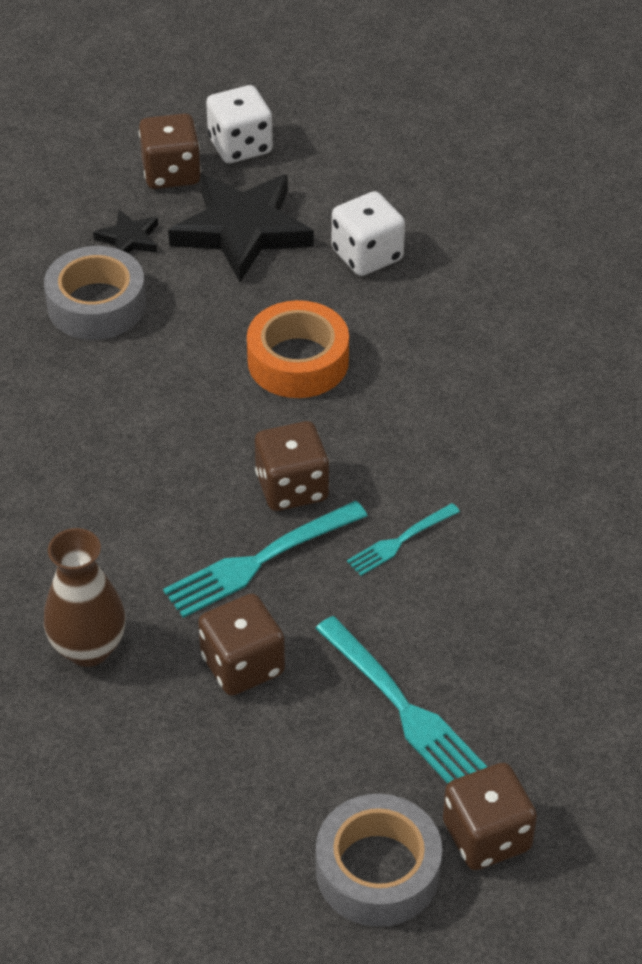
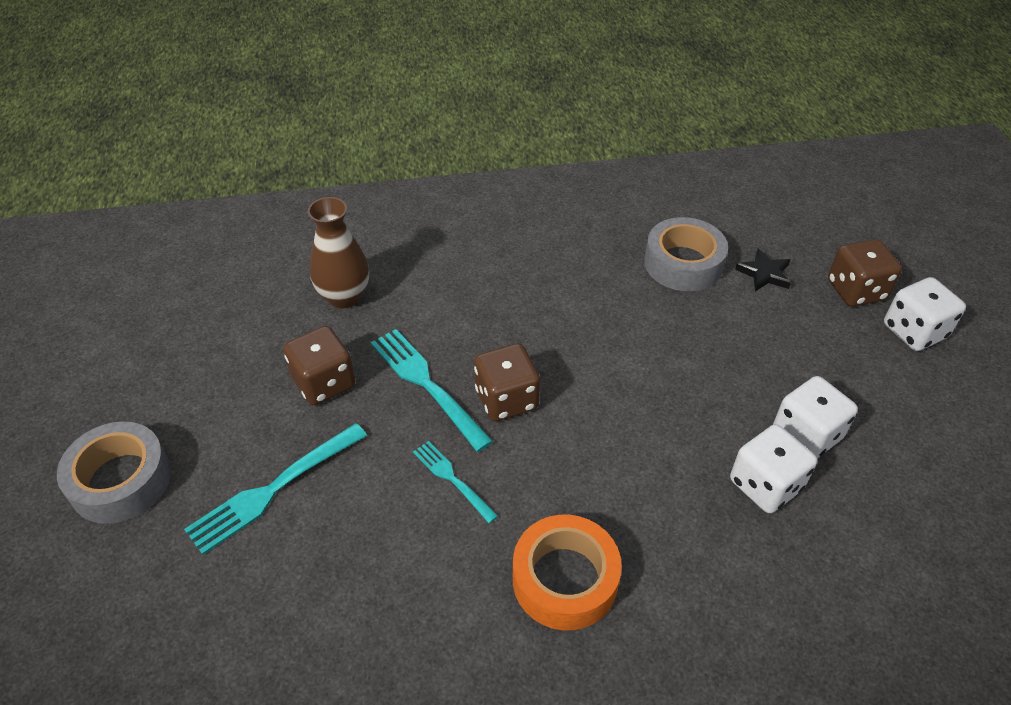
camera: 85 degrees right, 0 degrees up
(242, 230) = (803, 342): black star -> none
(298, 361) = (653, 392): orange tape -> orange tape (565, 579)
(425, 297) = (765, 485): none -> white dice
(486, 836) = (135, 556): brown dice -> none

